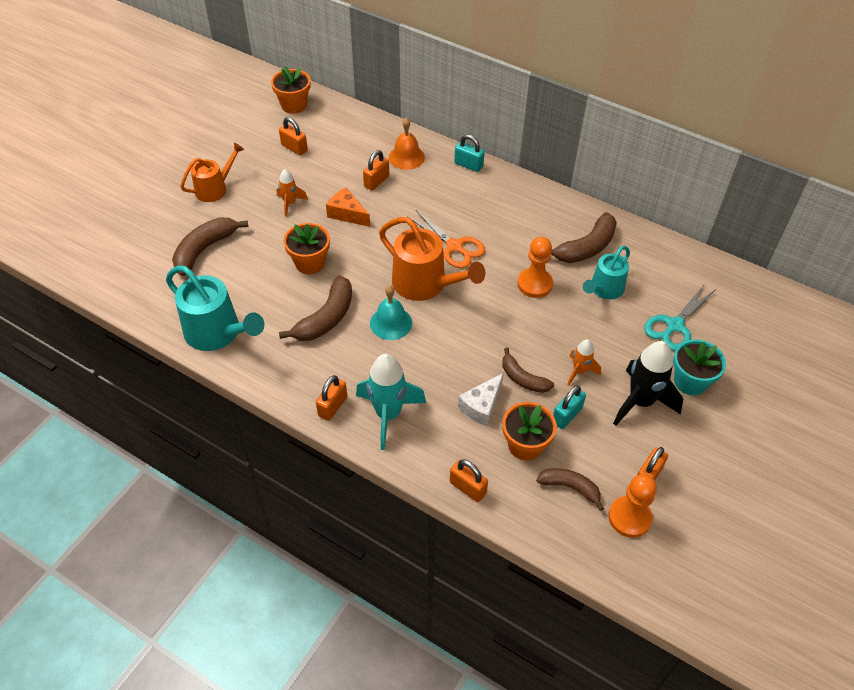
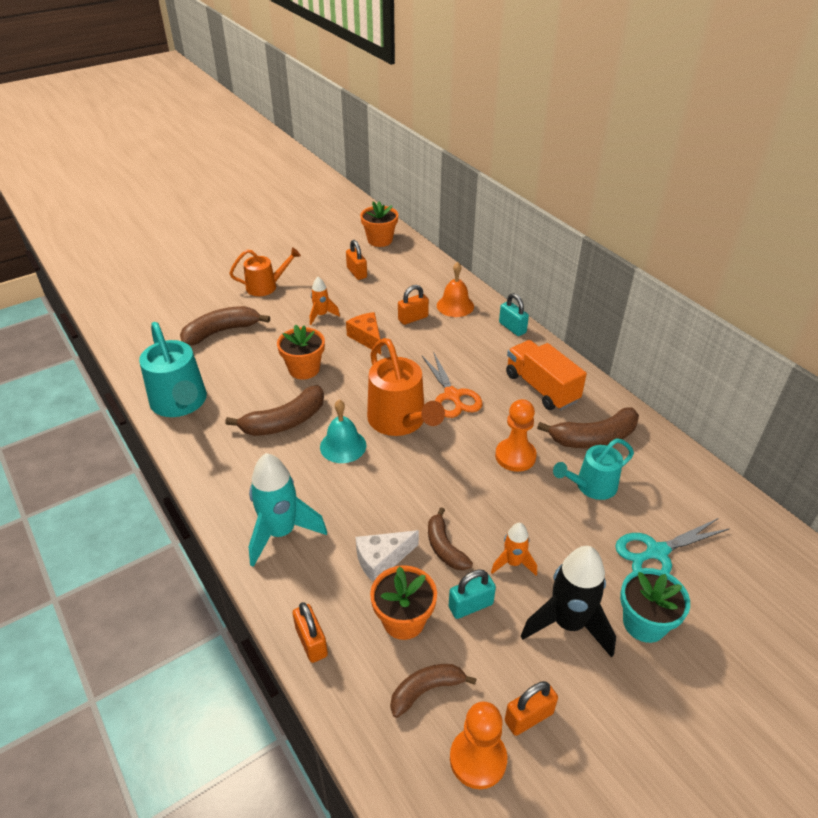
camera: 25 degrees right, 10 degrees down
(332, 406) = (233, 505): orange padlock -> none
(523, 216) = (541, 388): none -> orange truck
(570, 487) = (426, 690): brown banana -> brown banana turned 75 degrees counterclockwise

